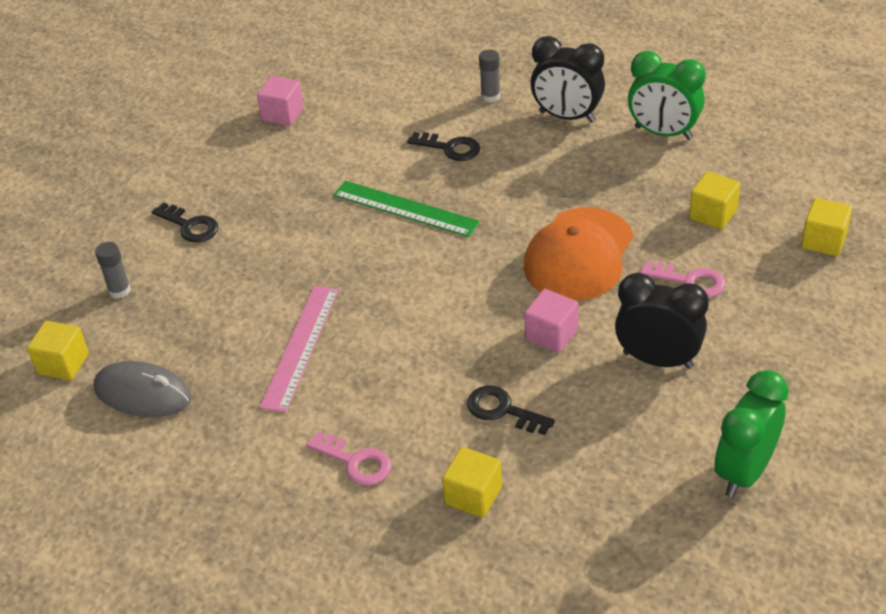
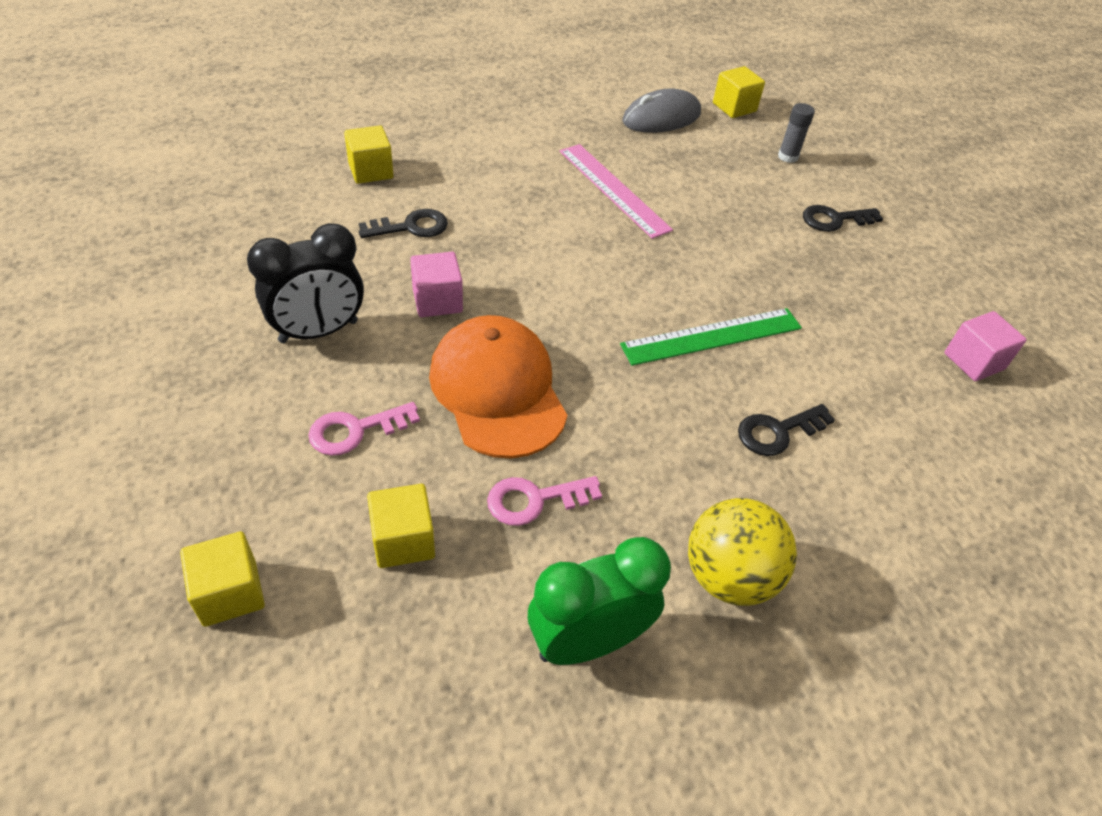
camera: 125 degrees right, 5 degrees up
(355, 462) = (474, 150): pink key -> pink key (534, 500)
(490, 96) = (849, 541): grey glue stick -> none
(567, 117) = (729, 576): black clock -> yellow ball
(744, 472) = (166, 284): green clock -> none

